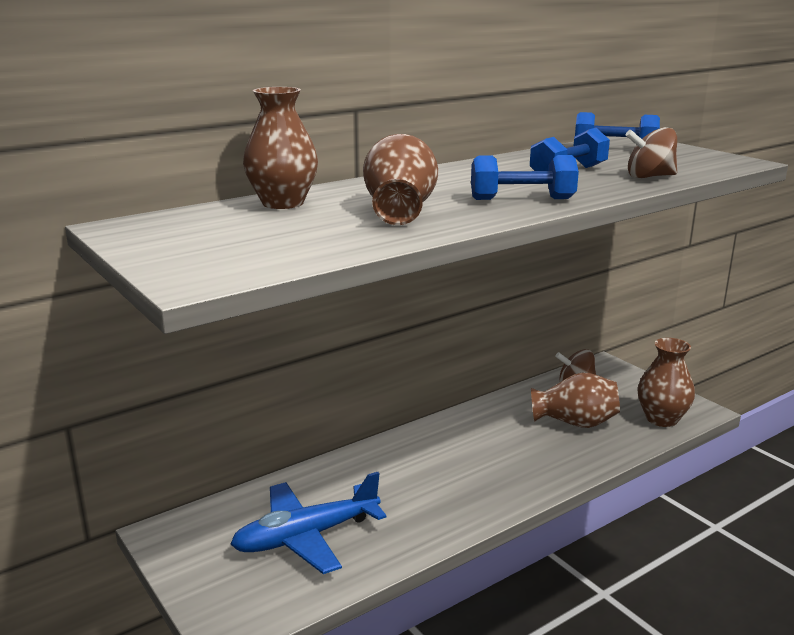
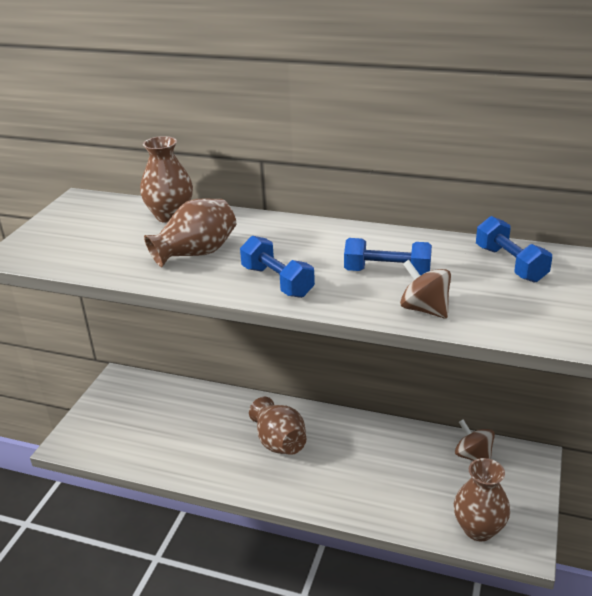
camera: 55 degrees right, 10 degrees up
(306, 537) = (157, 428): blue plane -> none
(575, 423) = (411, 481): brown vase -> brown vase (279, 442)

